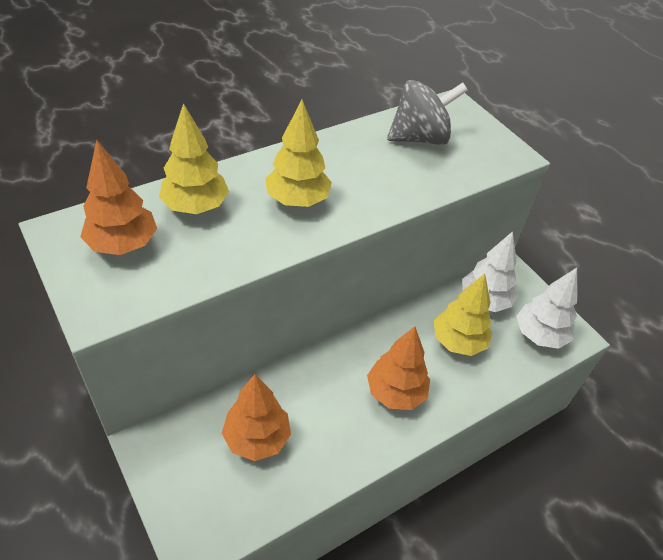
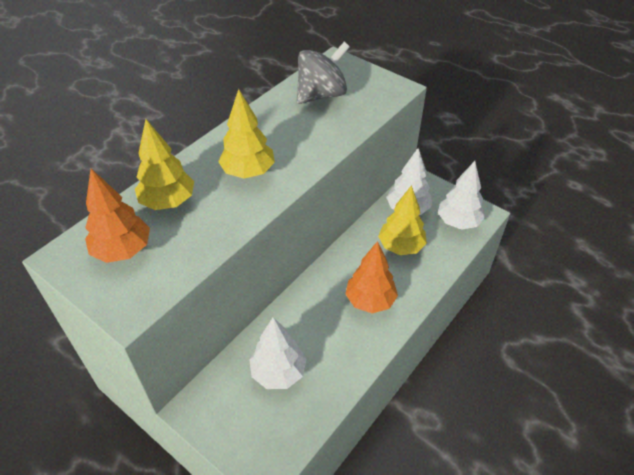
camera: 15 degrees left, 0 degrees up
(257, 438) = (278, 372): orange tree -> white tree

